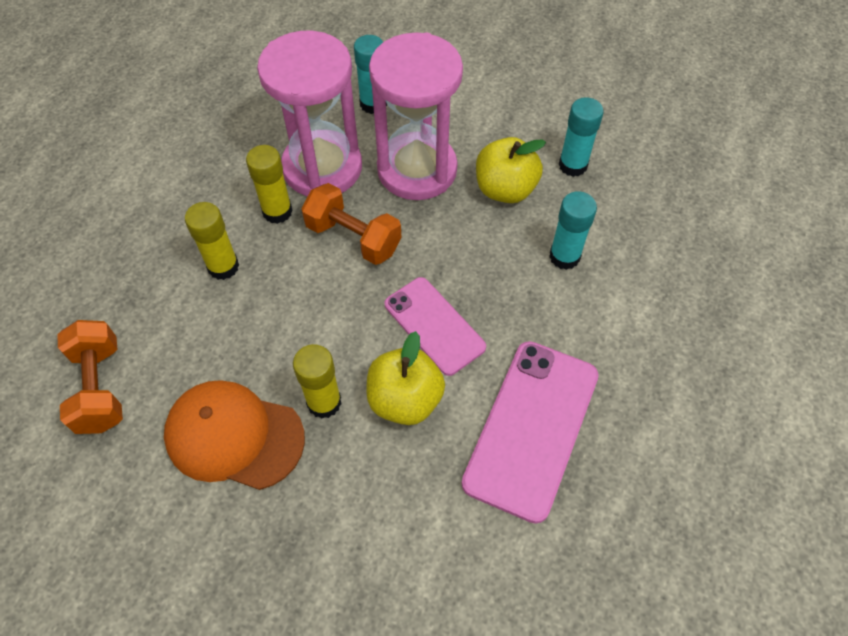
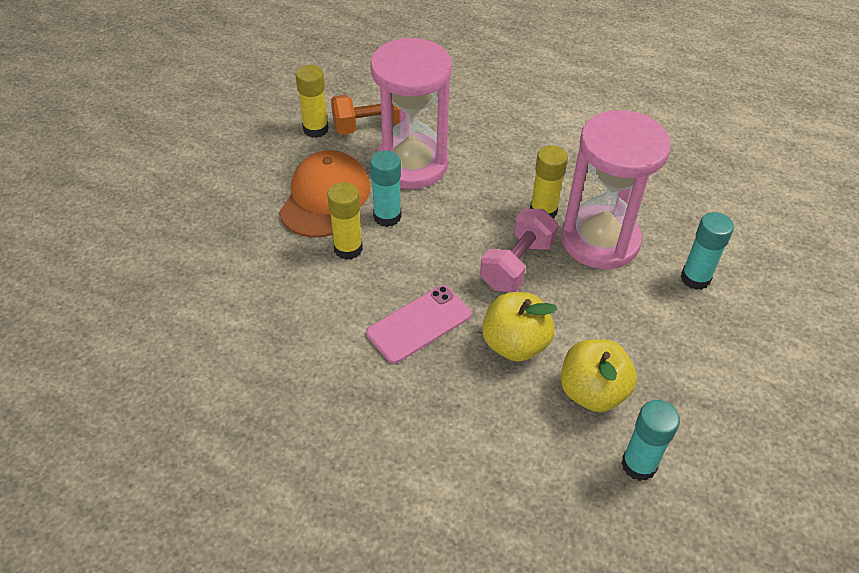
camera: 90 degrees right, 10 degrees down
(223, 266) = (481, 181): yellow glue stick -> yellow glue stick (315, 129)
(353, 238) = (517, 265): orange dumbbell -> pink dumbbell
(405, 399) = (345, 301): yellow apple -> yellow apple (515, 344)
(417, 170) = (608, 314): pink hourglass -> pink hourglass (411, 165)
(532, 428) = (306, 394): pink phone -> none
(564, 256) = (503, 442): turquoise glue stick -> turquoise glue stick (387, 216)

